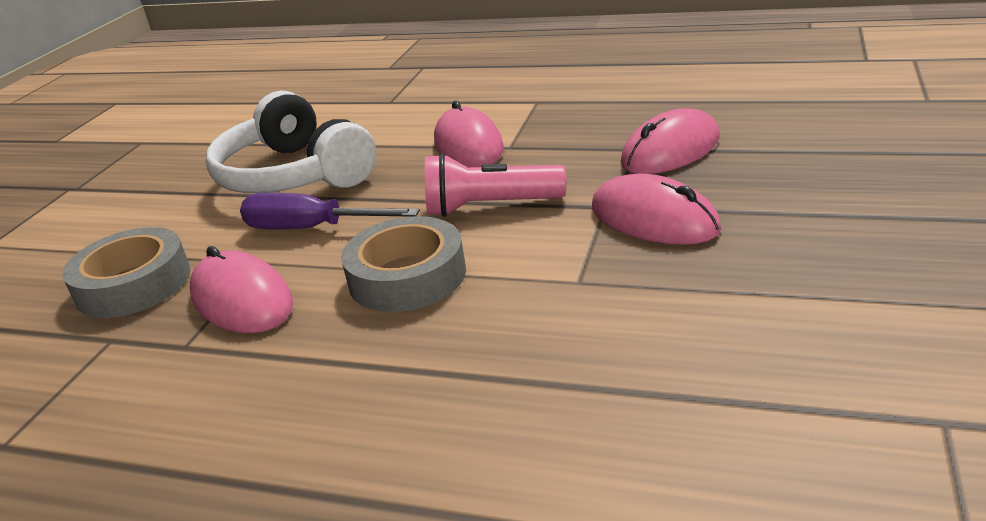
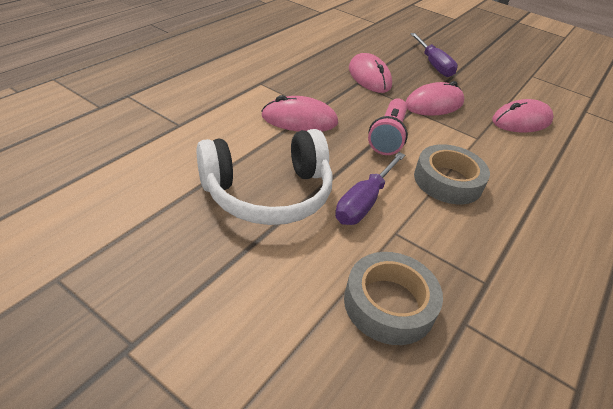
camera: 80 degrees left, 10 degrees up
(242, 299) = (442, 248): pink mouse -> pink mouse (521, 121)
(832, 186) = (433, 65): none -> purple screwdriver

